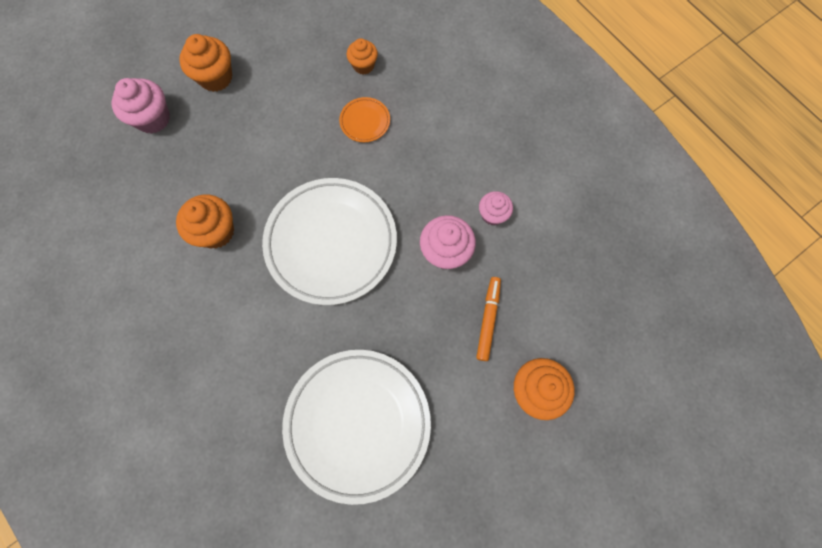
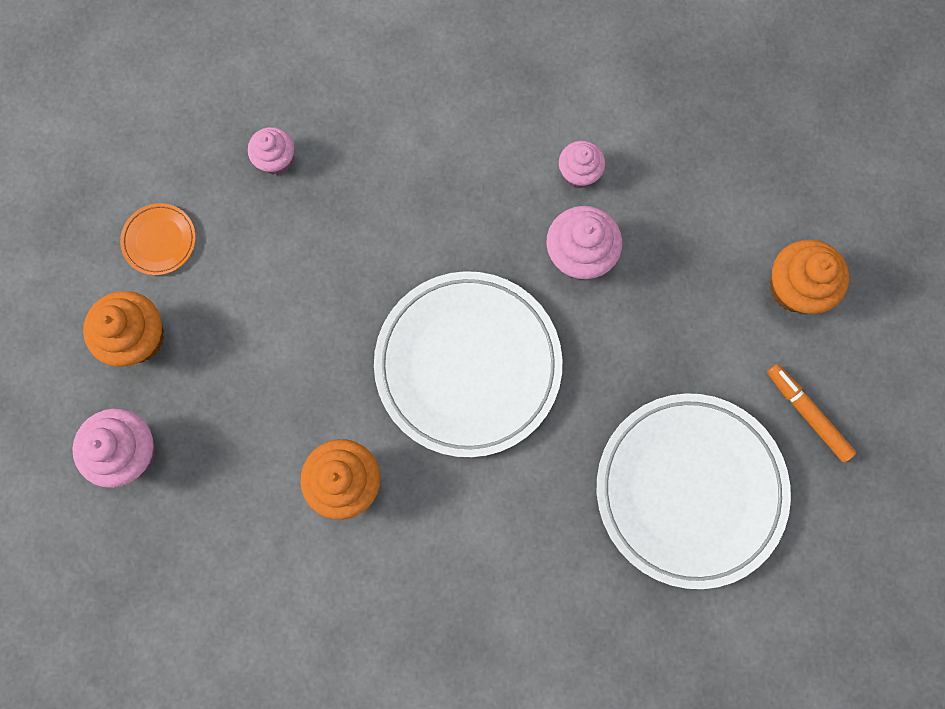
camera: 50 degrees left, 5 degrees up
(363, 65) = (276, 160): orange cupcake -> pink cupcake
(365, 121) = (351, 215): orange plate -> orange plate (160, 240)
(488, 319) = (687, 273): orange marker -> orange marker (807, 413)

